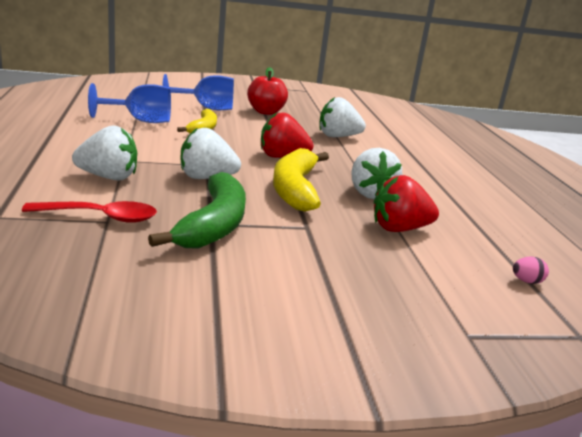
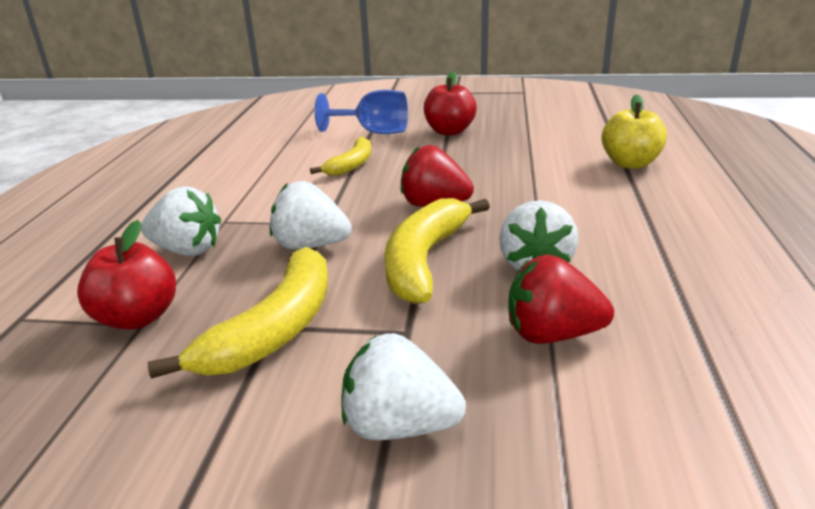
camera: 20 degrees right, 5 degrees up
(101, 217) = (137, 318): red spoon -> red apple
(140, 121) = (279, 158): blue goblet -> none
(214, 224) = (275, 329): green banana -> yellow banana
(337, 136) = (532, 164): white strawberry -> white strawberry (399, 426)
(402, 140) = (630, 163): none -> yellow apple
(526, 281) = (743, 456): pink egg -> none

